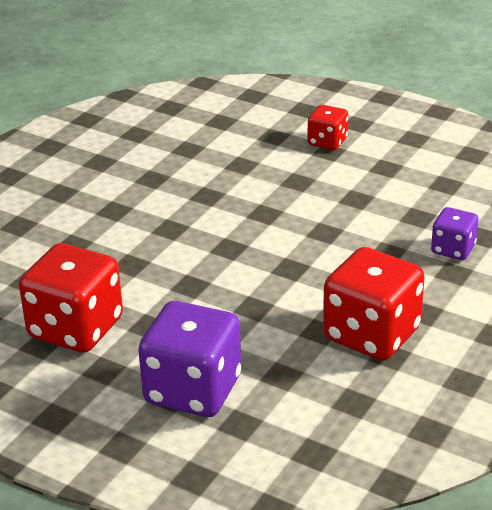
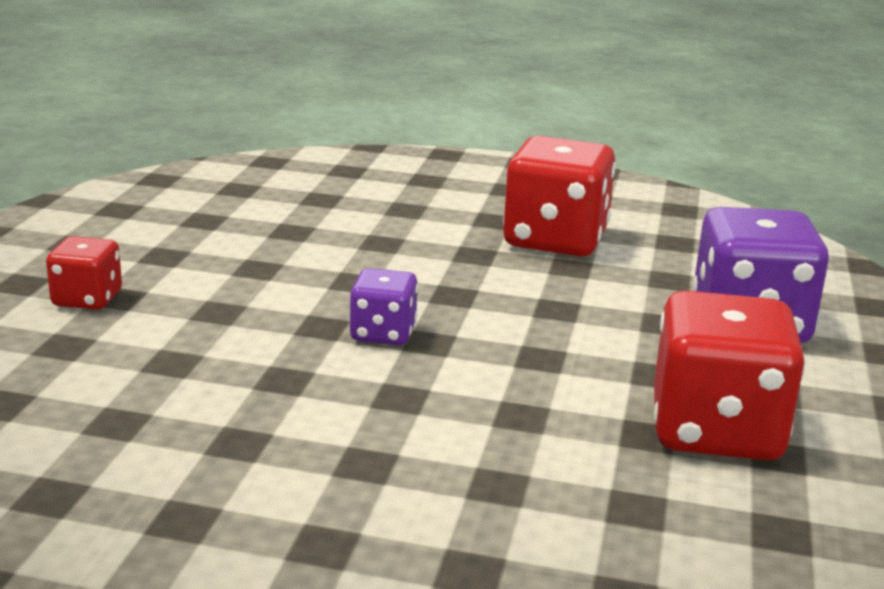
camera: 110 degrees left, 10 degrees down
(453, 249) = (358, 210): purple dice -> purple dice (383, 333)

